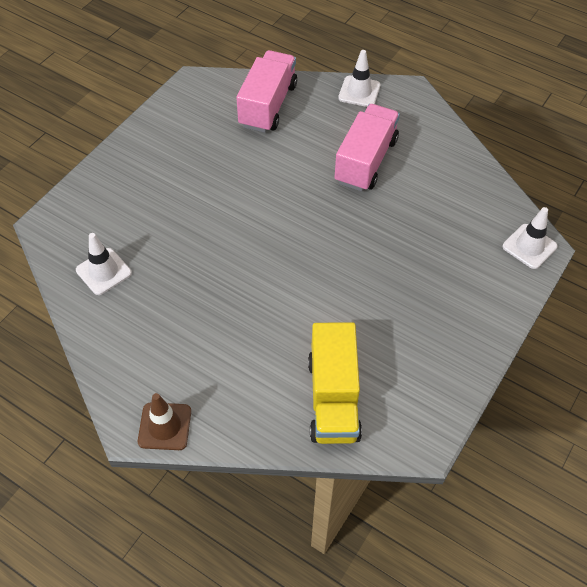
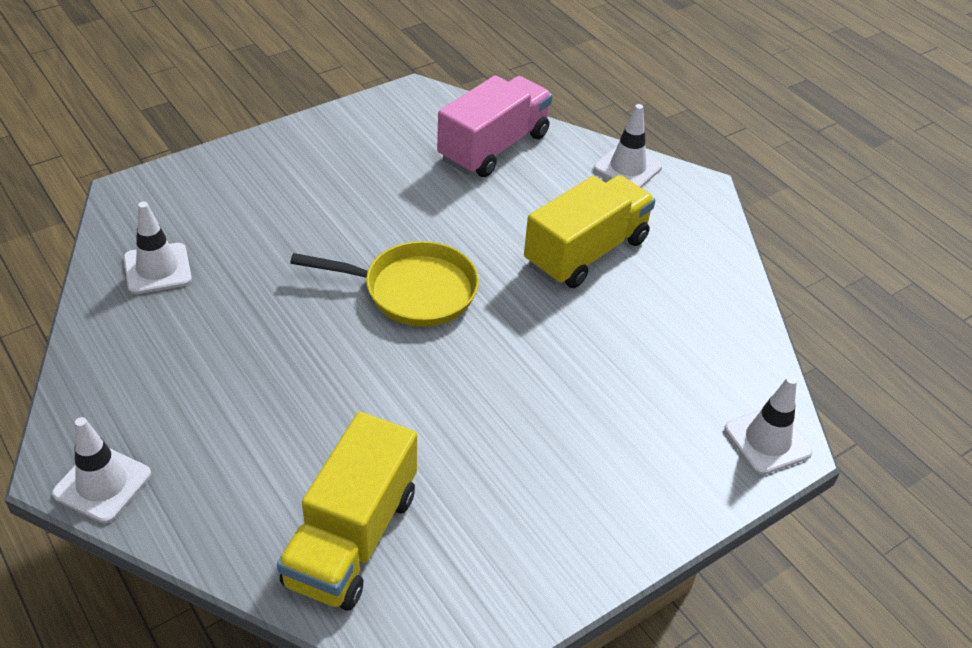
camera: 20 degrees right, 10 degrees down
(164, 426) = (102, 484): brown traffic cone -> white traffic cone
(276, 226) = (413, 291): none -> yellow pan
(365, 161) = (586, 252): pink truck -> yellow truck

